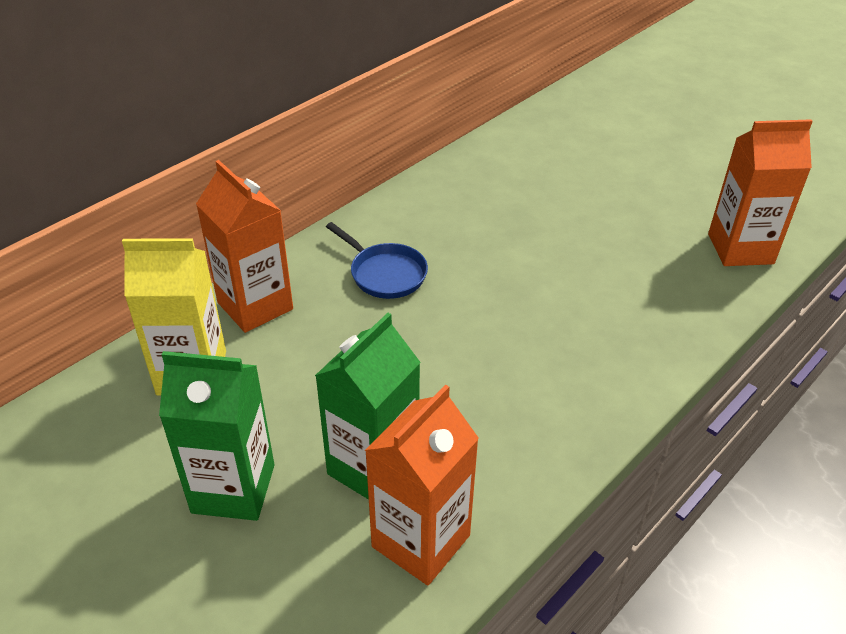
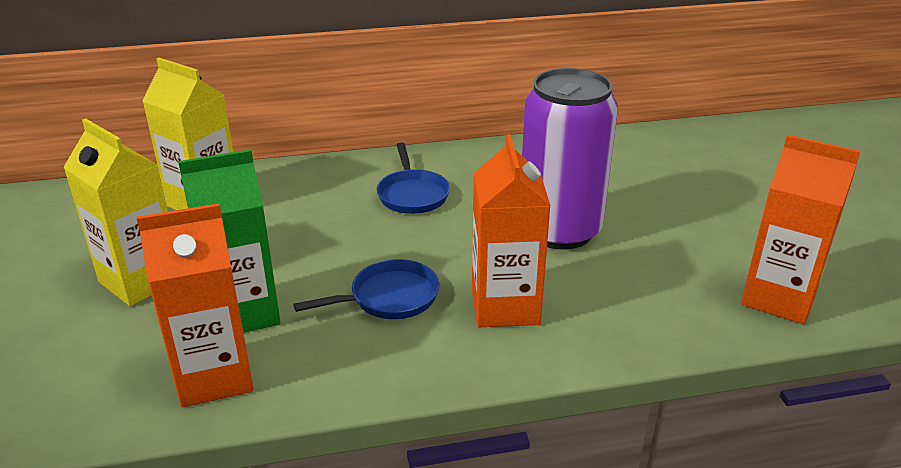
camera: 35 degrees right, 10 degrees down
(233, 488) = (141, 281): green carton -> yellow carton
(255, 306) = (294, 180): orange carton -> orange carton (505, 306)
(479, 387) = (389, 297): none -> blue pan
(541, 257) = (559, 230): none -> purple can

